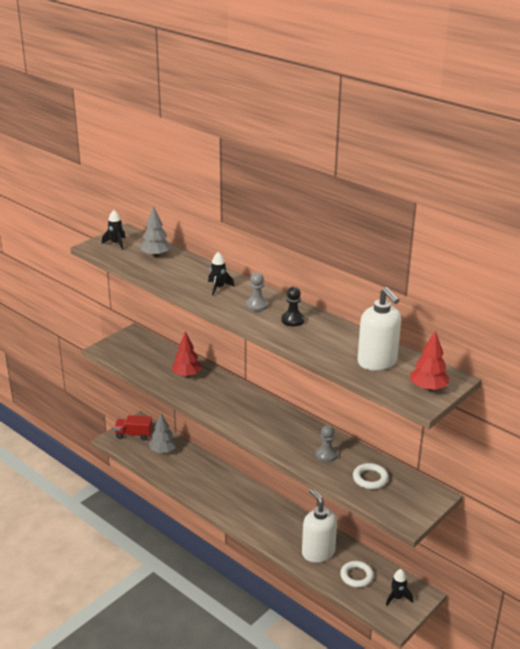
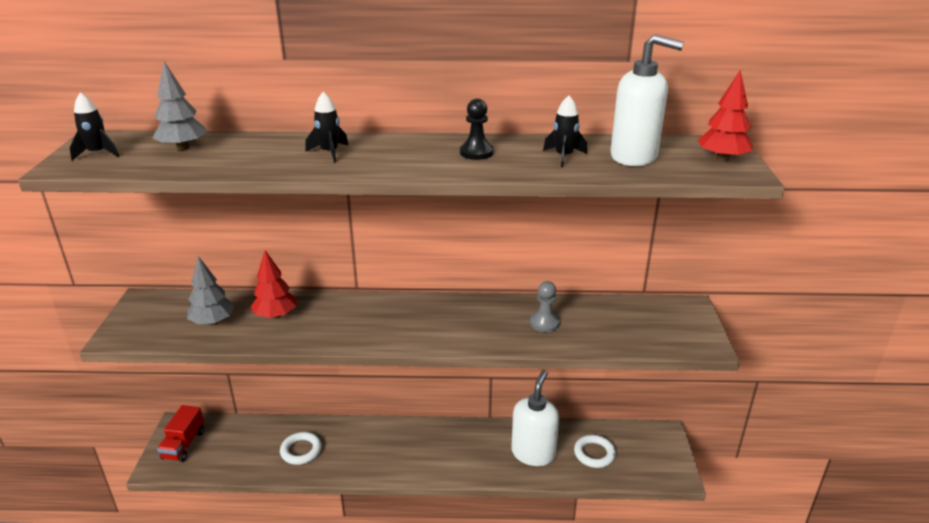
camera: 40 degrees left, 0 degrees up
(134, 435) = (184, 444): red truck -> red truck turned 45 degrees counterclockwise
(163, 451) = (243, 443): grey tree -> grey tree (213, 322)
(256, 305) = (409, 153): grey pawn -> none
(318, 552) = (533, 453): white soap dispenser -> white soap dispenser turned 90 degrees clockwise
(370, 479) = (617, 323): white ring -> white ring (301, 451)
(397, 597) = (651, 451): black rocket -> black rocket (564, 156)

